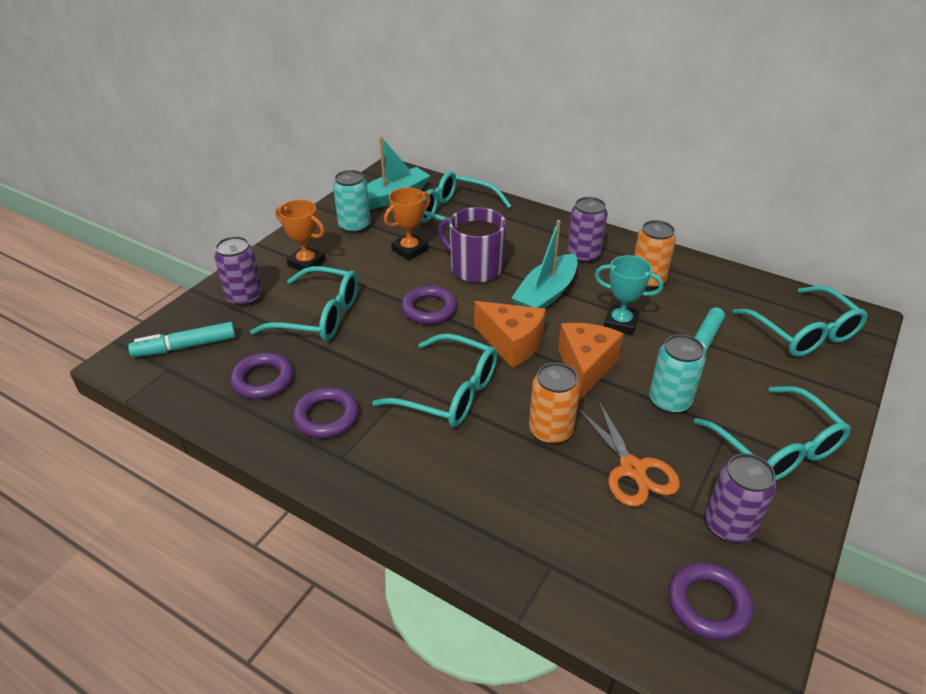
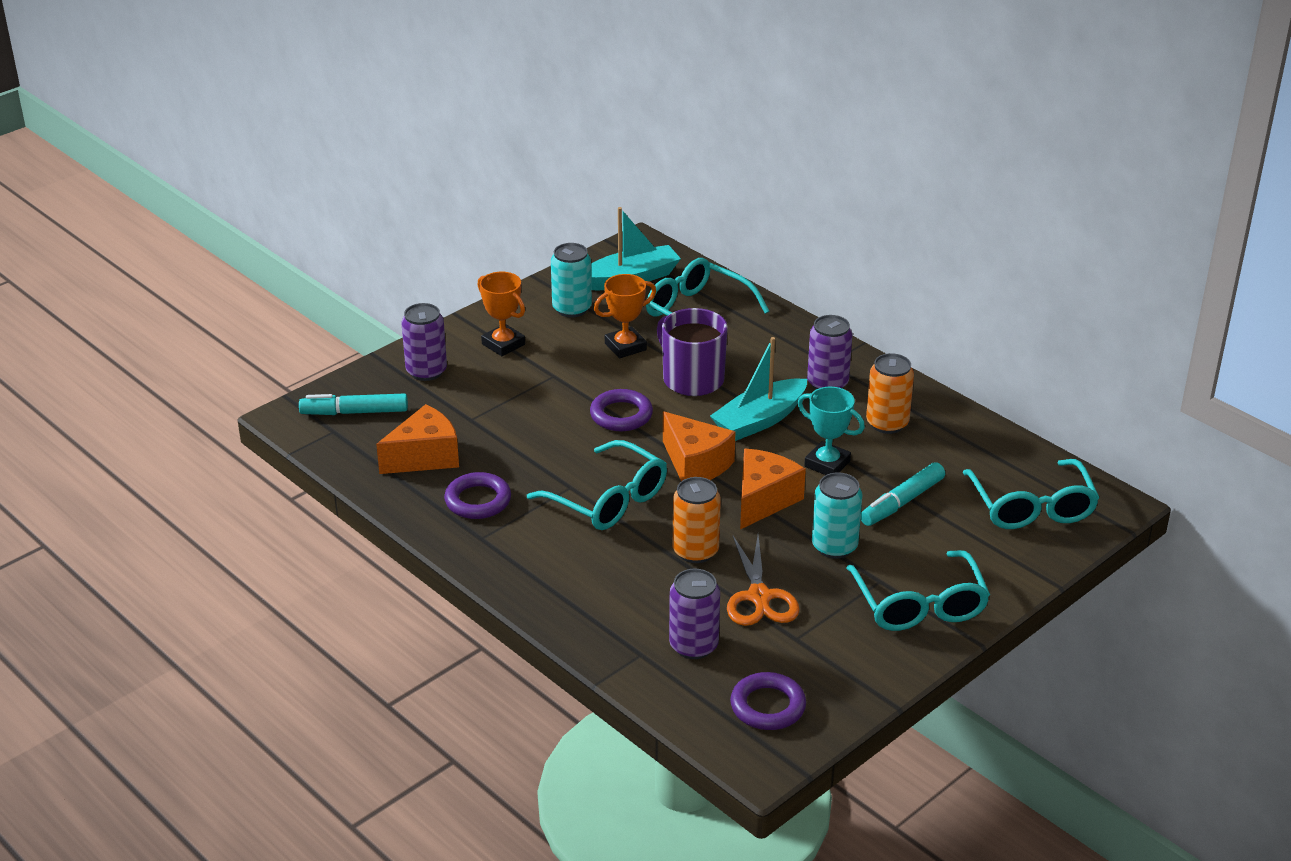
camera: 15 degrees right, 5 degrees down
(263, 380) = (425, 457): purple ring -> orange cheese
(319, 316) = (500, 403): turquoise glasses -> none
(729, 525) = (826, 656): purple can -> purple can (693, 646)

